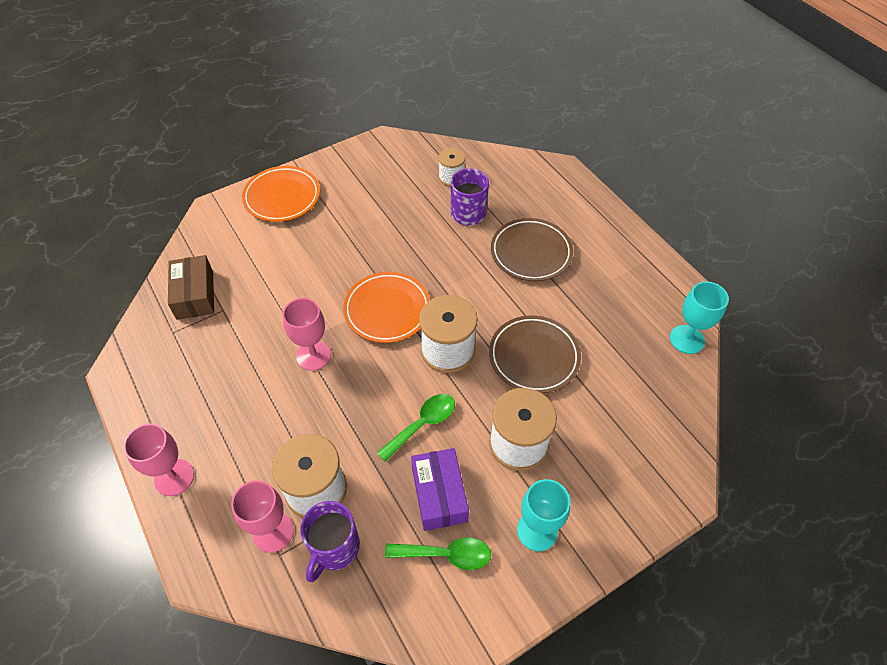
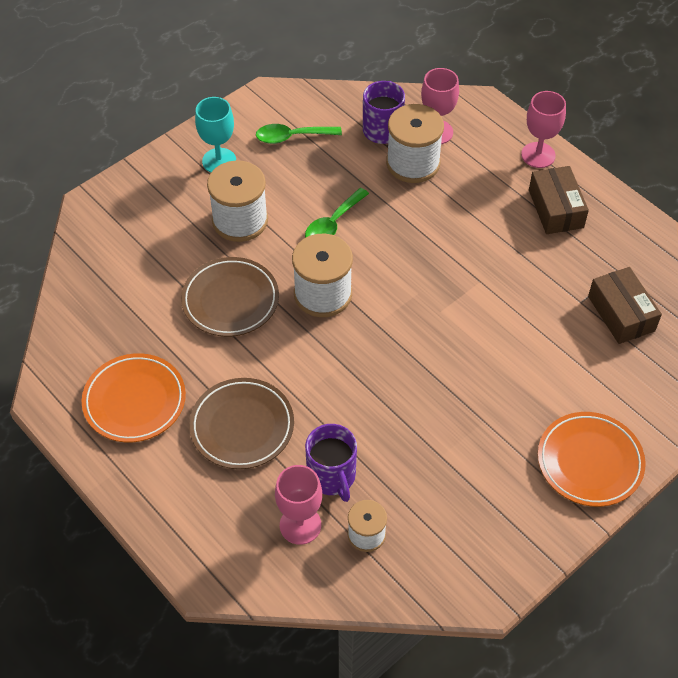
camera: 170 degrees right, 0 degrees up
(192, 406) = (556, 209): none -> brown box
(313, 355) = (461, 269): pink goblet -> pink goblet (300, 525)
(387, 310) = (399, 328): orange plate -> orange plate (134, 401)
(439, 494) = (305, 174): purple box -> none
(687, 339) = (62, 343): turquoise goblet -> none

